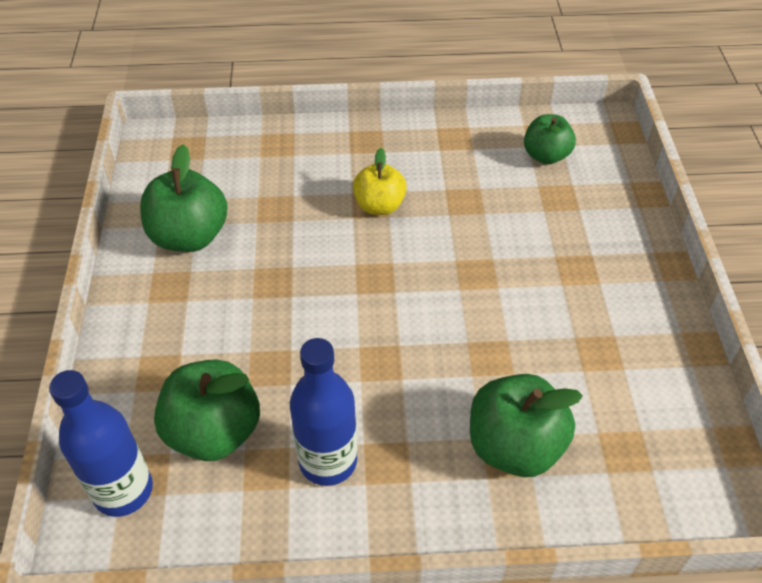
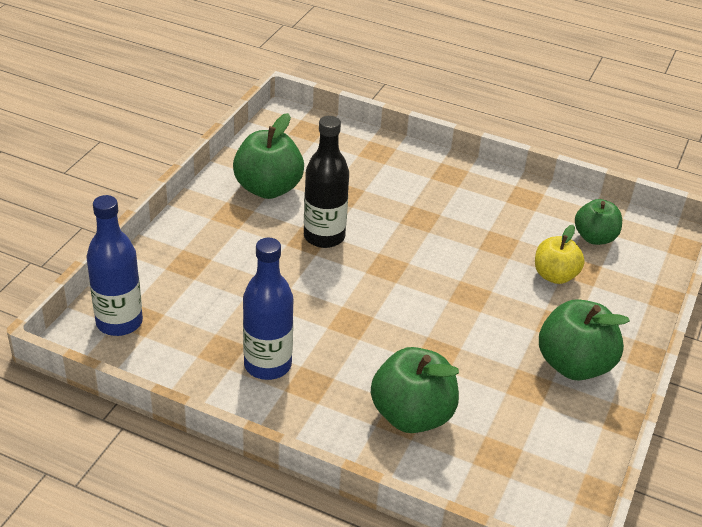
camera: 25 degrees right, 10 degrees down
(214, 431) = (201, 314): green apple -> green apple (574, 365)
(287, 270) = (324, 236): none -> black bottle
(379, 206) = (426, 221): yellow apple -> yellow apple (555, 275)

